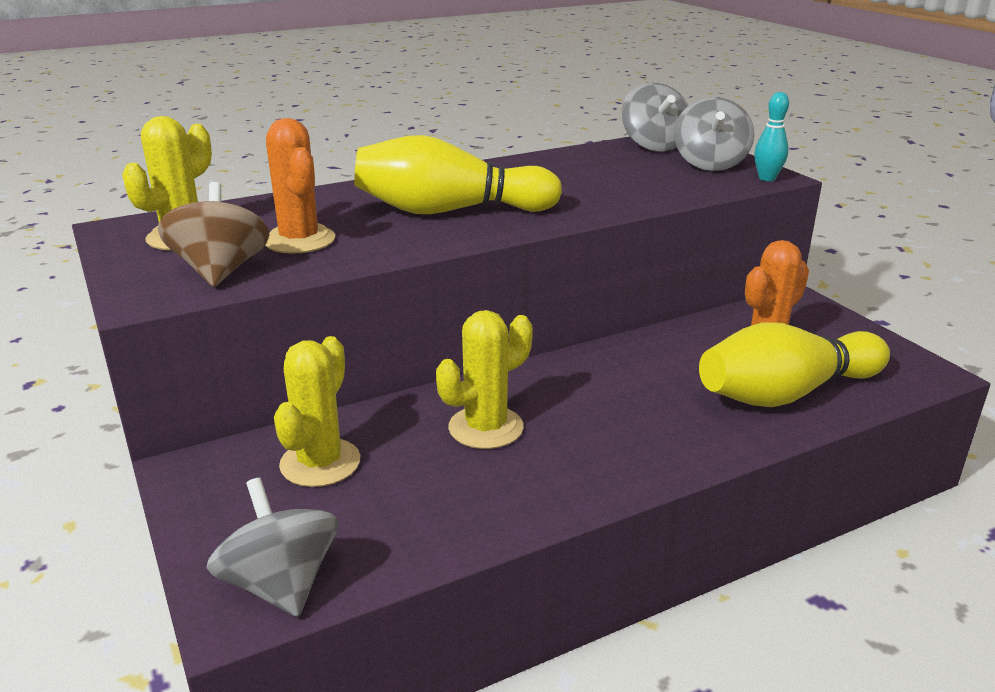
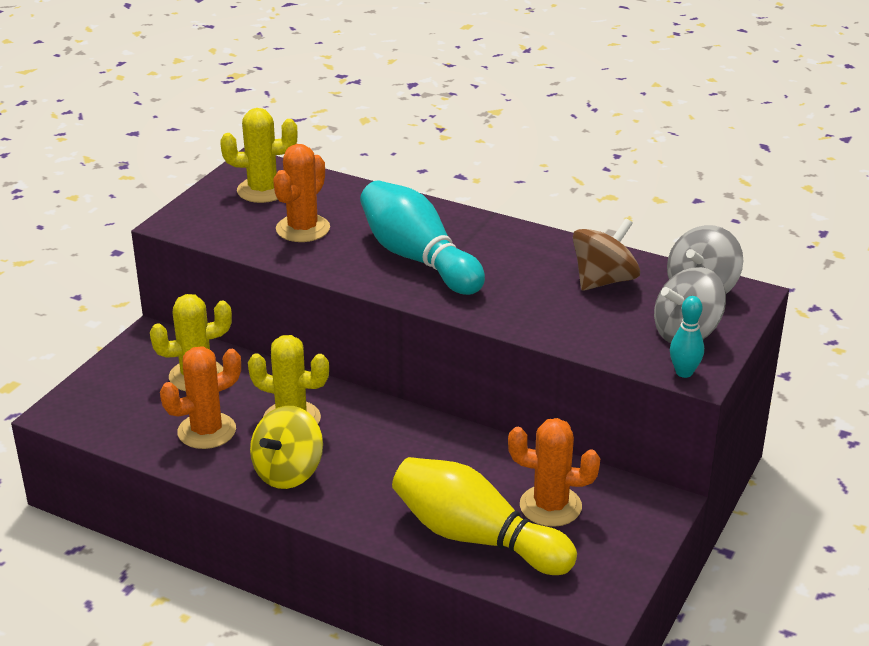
camera: 55 degrees right, 5 degrees up
(221, 271) = (230, 227): brown spinning top -> brown spinning top (604, 281)
(281, 584) = (88, 416): grey spinning top -> none
(438, 493) = (207, 431): none -> orange cactus
(450, 211) = (418, 258): yellow bowling pin -> turquoise bowling pin
(580, 463) = (288, 472): none -> yellow spinning top

